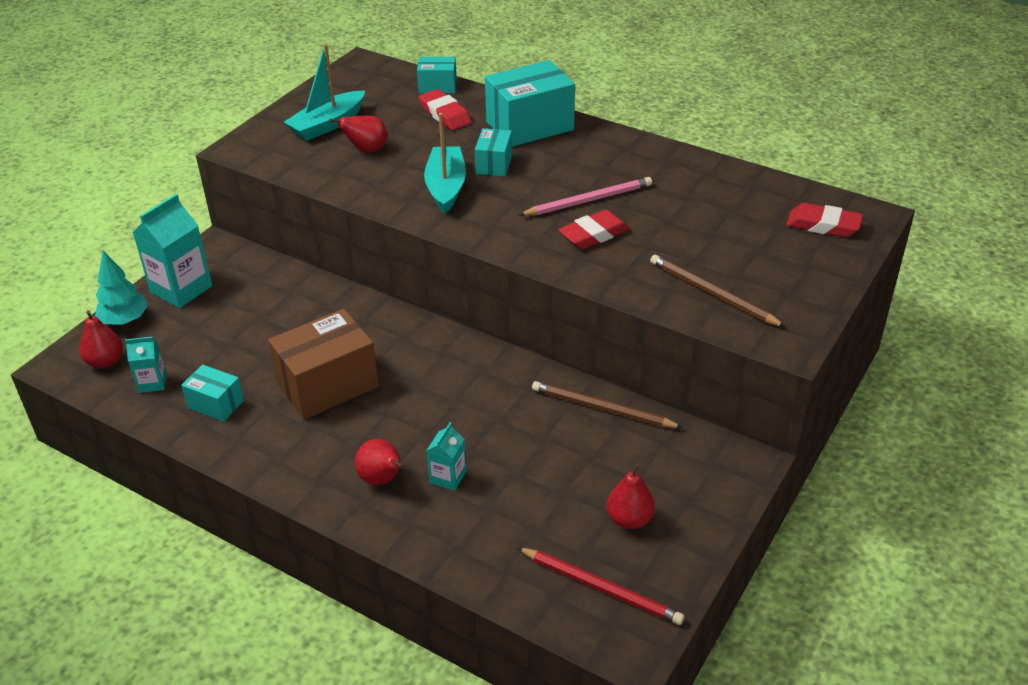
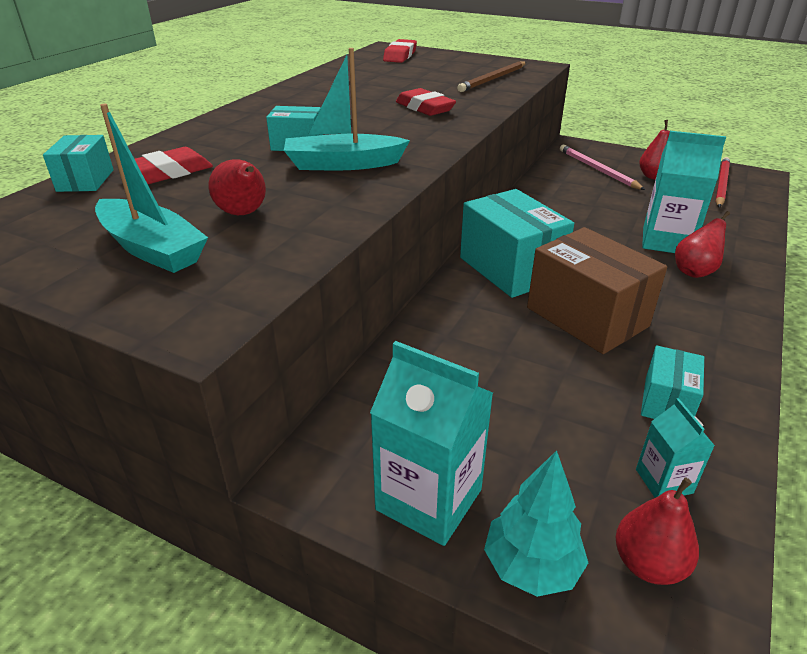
camera: 95 degrees left, 5 degrees down
(448, 477) = (667, 241): turquoise carton -> turquoise carton, size x1.88
(530, 126) = (220, 132): turquoise box -> turquoise box (510, 268)
(589, 200) = (369, 110): pink pencil -> pink pencil (597, 170)
(602, 408) = (547, 185): brown pencil -> none

